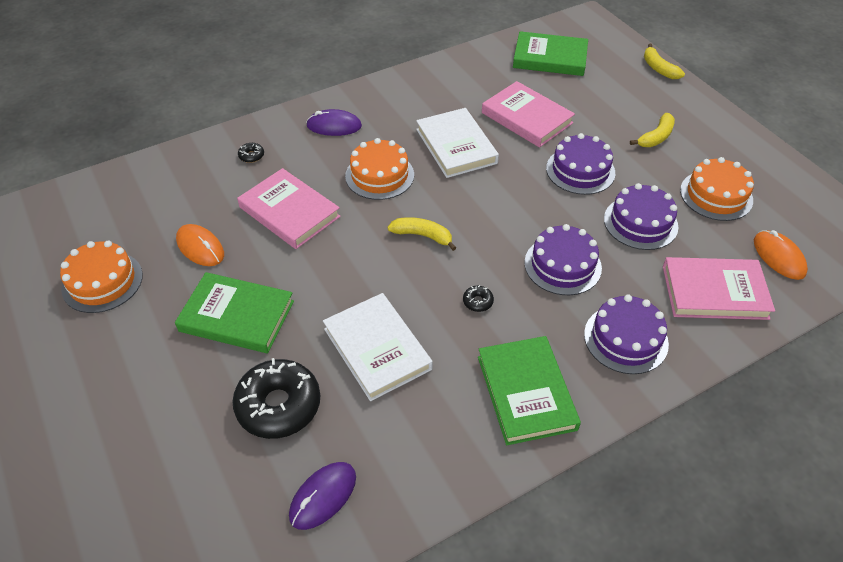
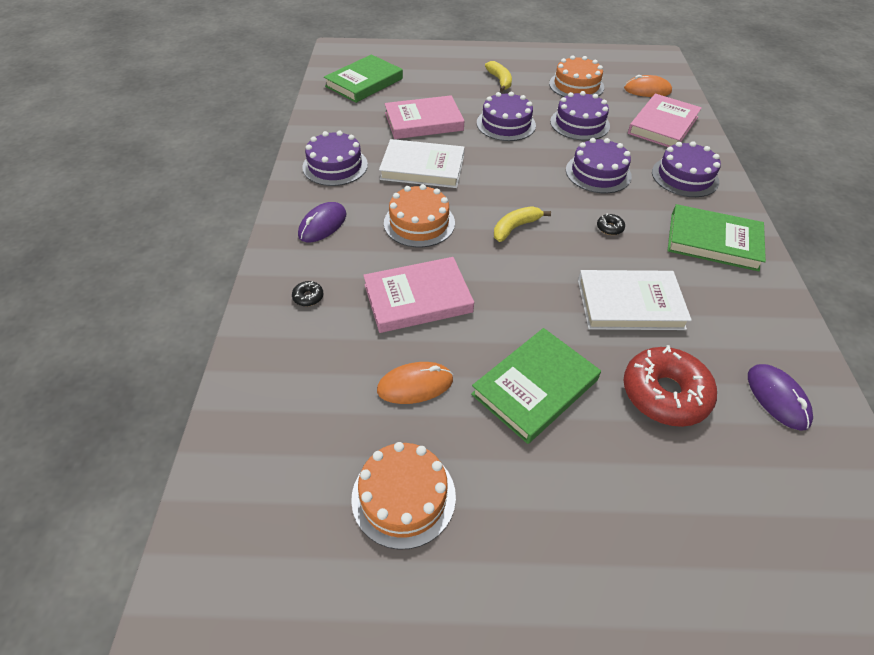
camera: 60 degrees left, 0 degrees up
(278, 405) = (664, 393): black donut -> red donut
(412, 98) = (335, 166): none -> purple cake
(658, 68) = (429, 48): yellow banana -> none

